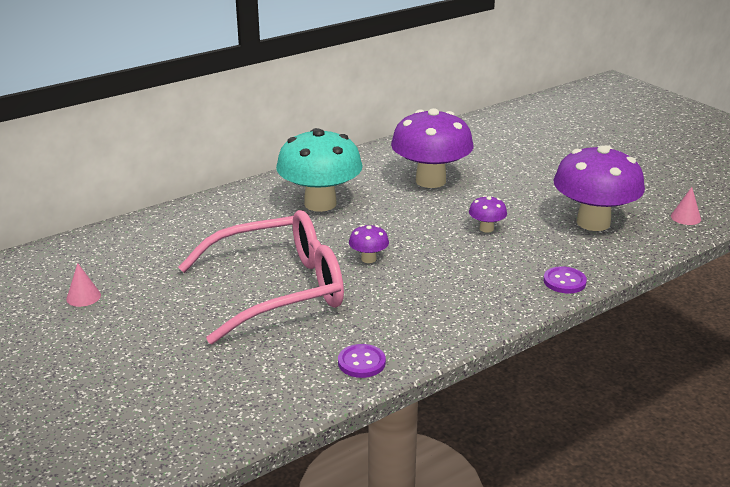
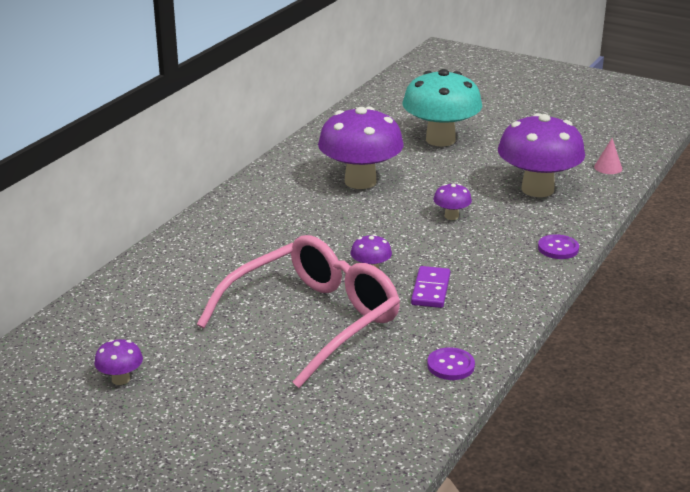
camera: 25 degrees left, 0 degrees up
(83, 297) = (120, 379): pink cone -> purple mushroom
(320, 203) = (274, 227): turquoise mushroom -> turquoise mushroom (440, 140)
(406, 289) = (431, 290): none -> purple domino

